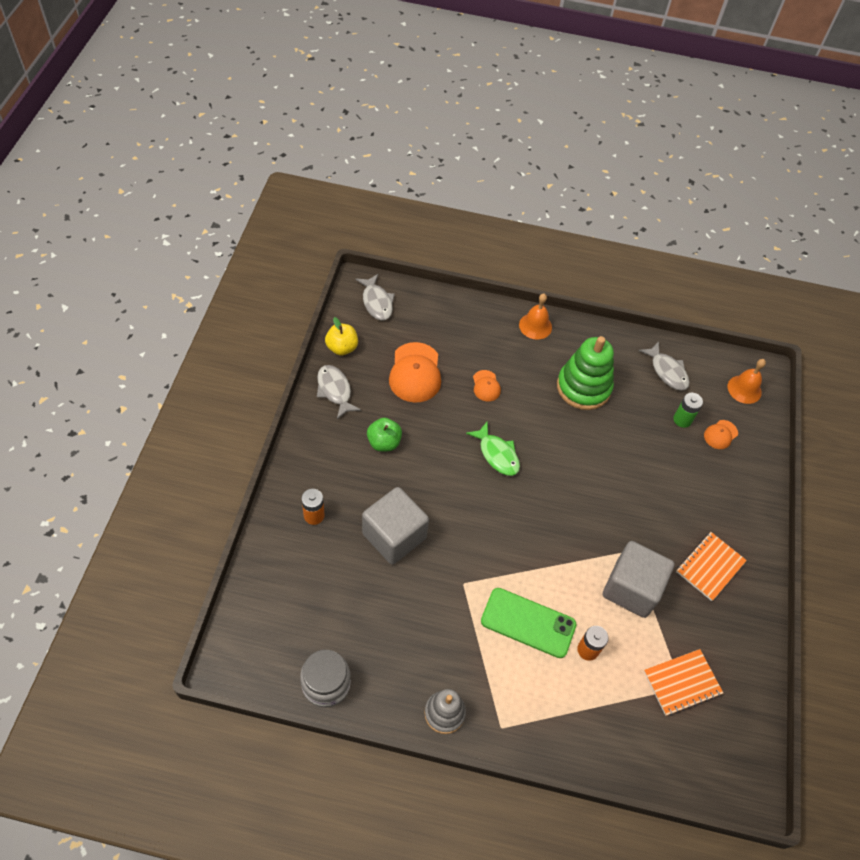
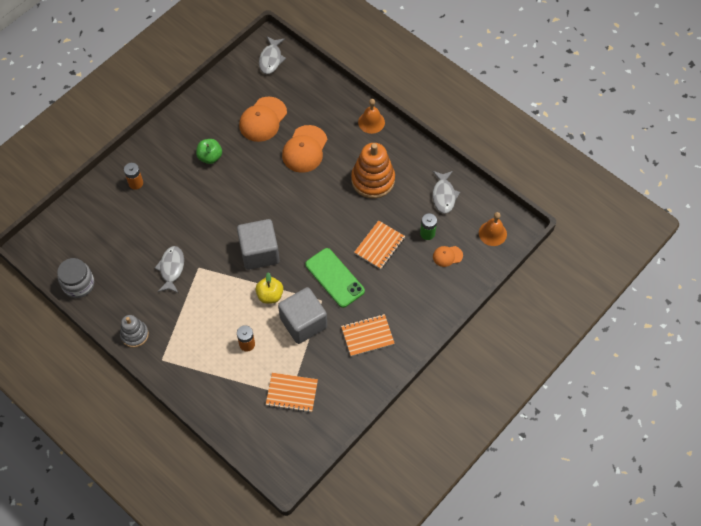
camera: 35 degrees right, 5 degrees up
(335, 390) = (202, 109): grey fish -> grey fish (171, 268)
(342, 348) = (226, 81): yellow apple -> yellow apple (270, 295)
(394, 536) = (176, 218): grey cube -> grey cube (259, 252)
(486, 386) = (305, 149): orange cap -> orange cap, size x1.93
(497, 454) = (278, 198): green fish -> none
(528, 623) = (221, 310): green phone -> green phone (334, 278)
(583, 387) = (373, 180): green stacking toy -> orange stacking toy
(645, 457) = (379, 245): none -> orange notebook

